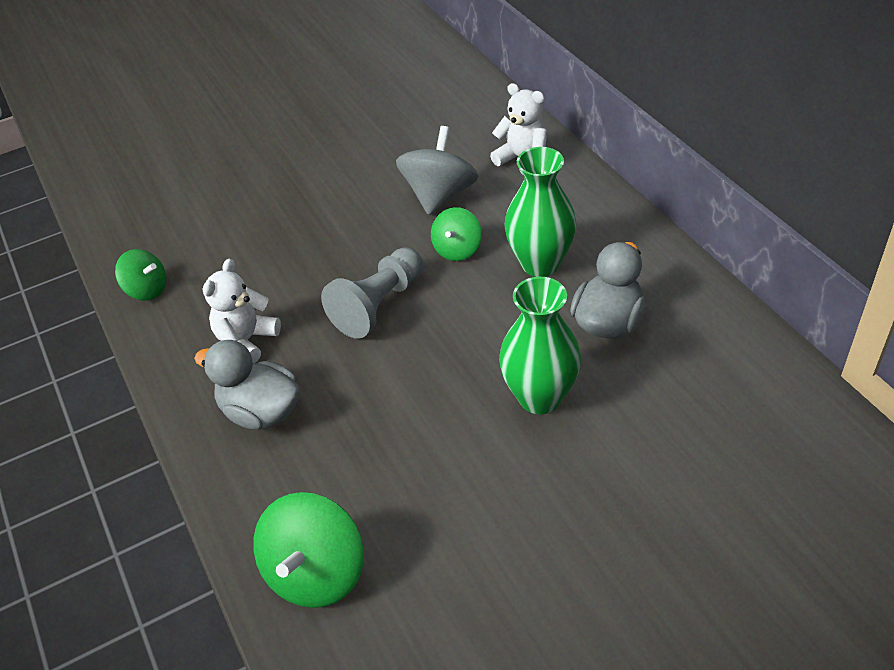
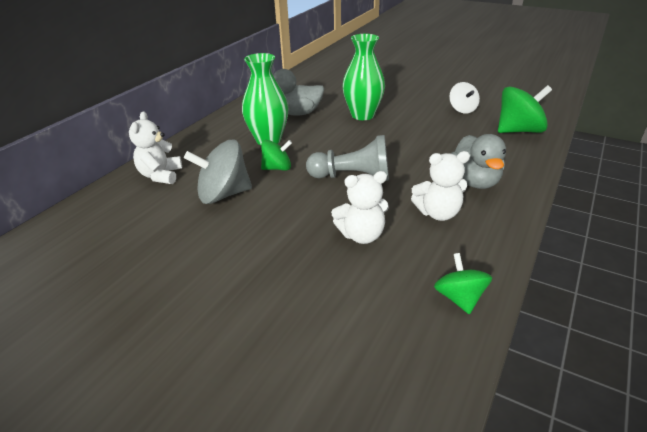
camera: 125 degrees left, 10 degrees down
(276, 267) = (361, 235): none -> white teddy bear
(451, 552) = (462, 109): none -> white spinning top

